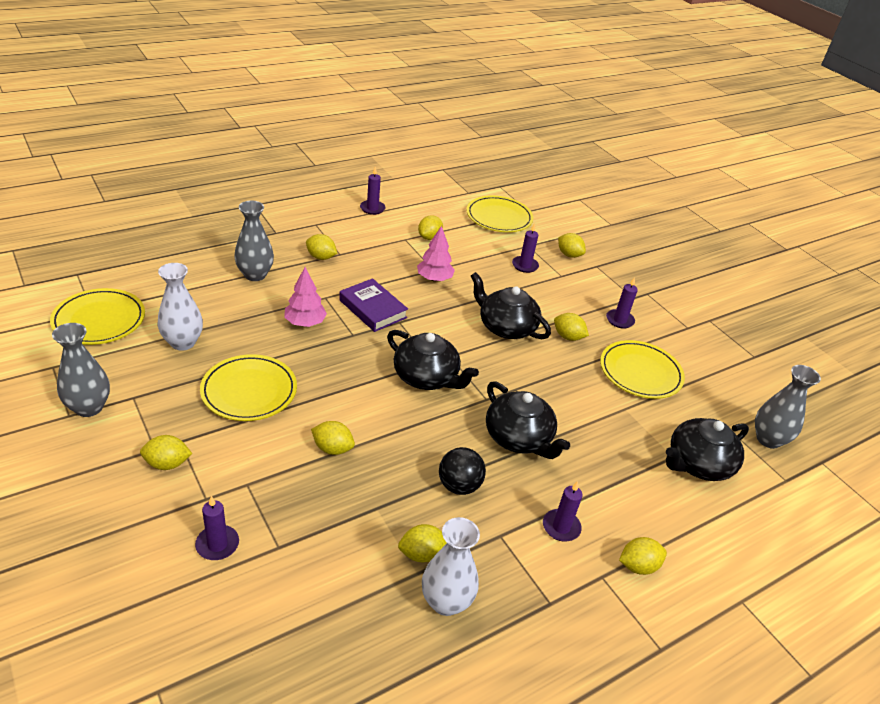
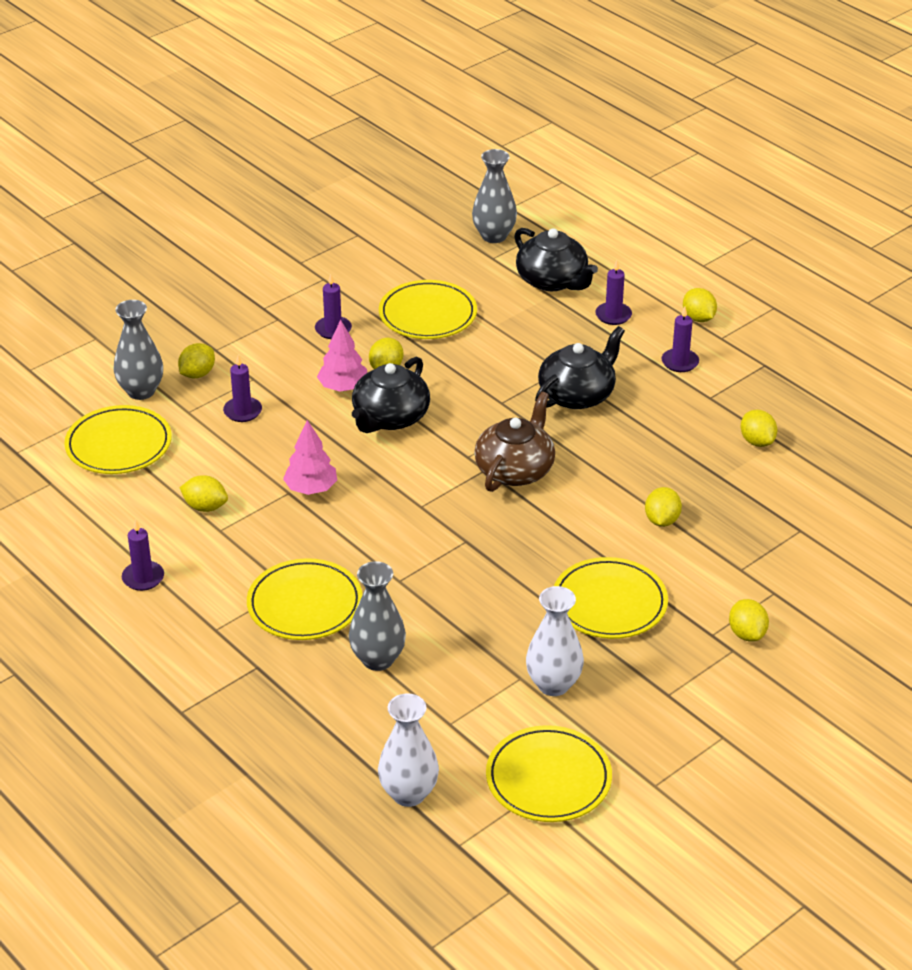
camera: 95 degrees left, 0 degrees up
(89, 407) = (703, 725): grey vase -> grey vase (141, 391)
(217, 544) = (820, 569): purple candle -> purple candle (613, 315)
(305, 323) = (462, 586): pink tree -> pink tree (343, 387)
(321, 257) = (305, 604): yellow lemon -> yellow plate
(373, 309) = (405, 533): purple book -> none
(426, 377) = (515, 470): black teapot -> brown teapot
(446, 601) = (797, 421): white vase -> white vase (408, 794)
(459, 485) = (664, 428): black ball -> none

